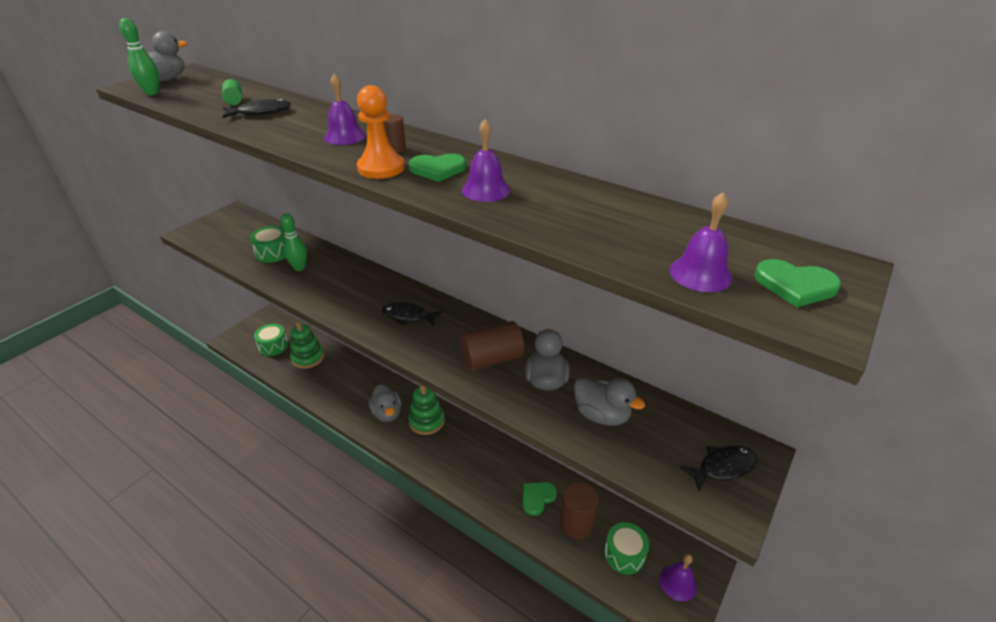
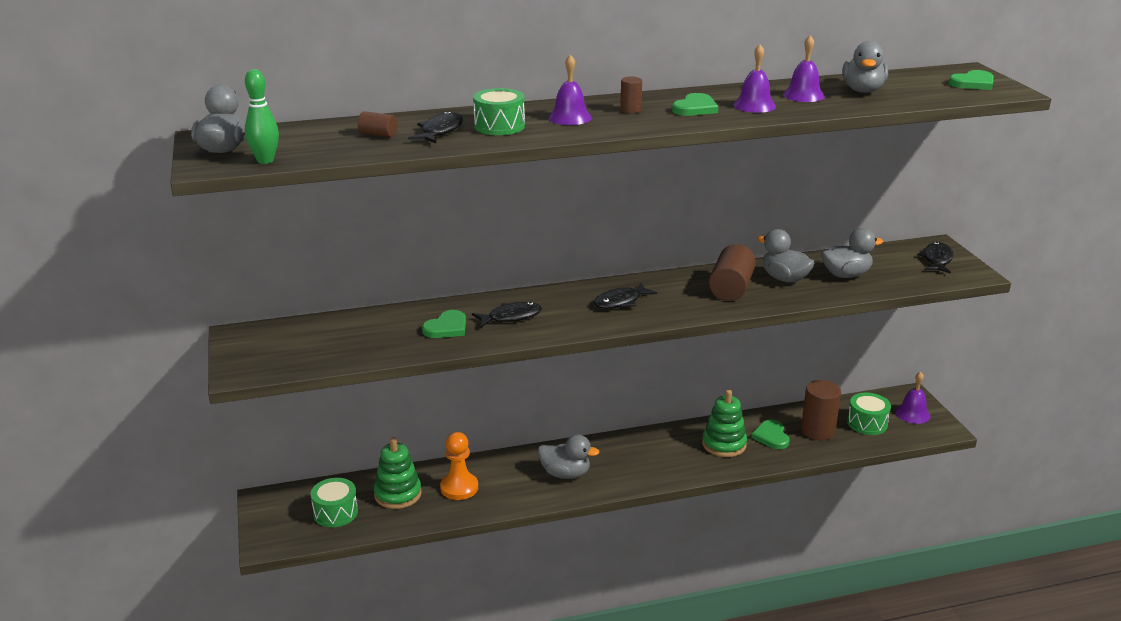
camera: 50 degrees left, 10 degrees down
(234, 101) = (378, 134): green cylinder -> brown cylinder
(273, 253) = (388, 333): green drum -> green drum (499, 126)
(299, 268) = (446, 327): green bowling pin -> green heart
(337, 283) = (511, 317): none -> black fish
(381, 168) = (662, 121): orange pawn -> orange pawn (459, 488)
(427, 421) = (608, 455): green stacking toy -> green stacking toy (724, 444)
(629, 226) = (862, 90): none -> grey duck
(700, 273) = (937, 94): purple bell -> purple bell (803, 95)

